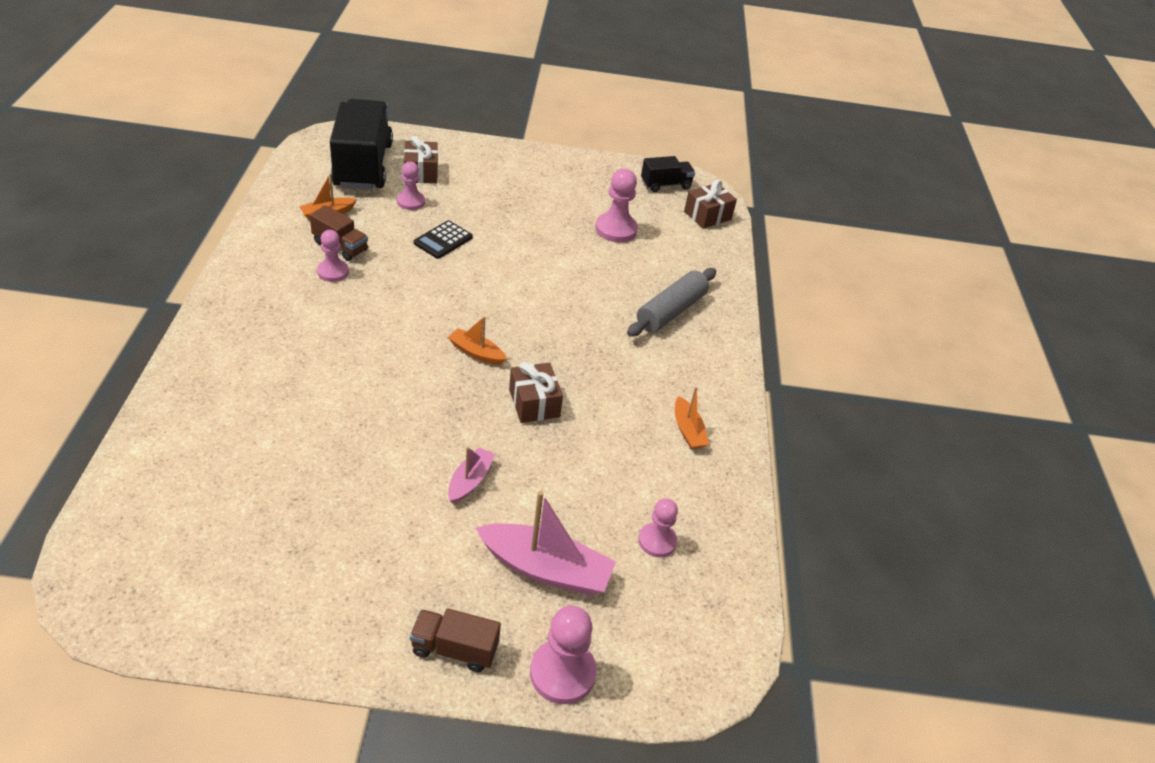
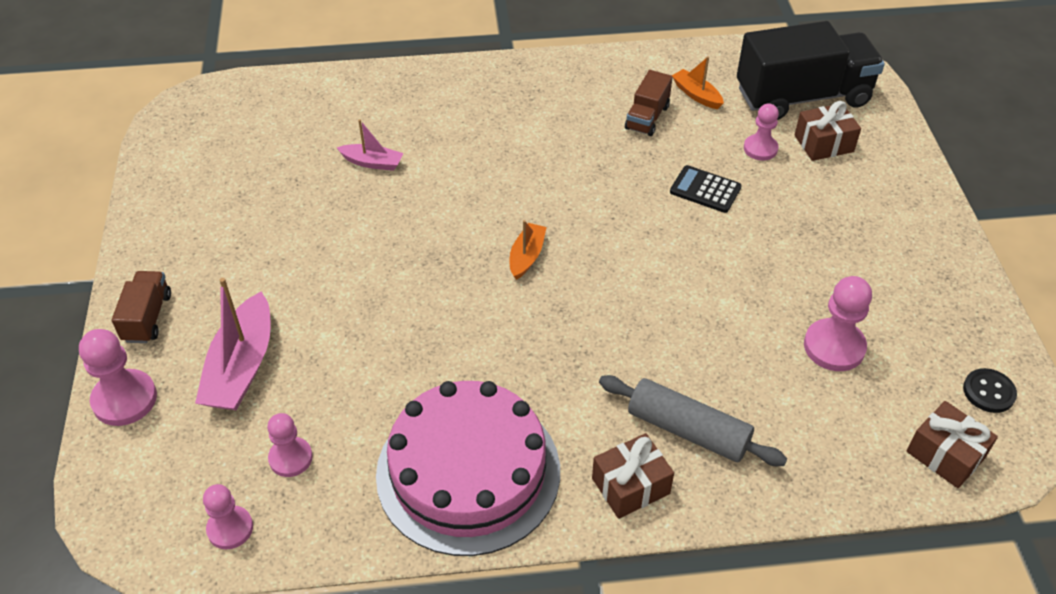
camera: 85 degrees right, 5 degrees up
(333, 272) = (603, 123): pink pawn -> pink pawn (230, 528)
(470, 481) = (342, 288): pink boat -> pink boat (372, 162)
(534, 403) = (466, 318): brown gift -> brown gift (630, 486)
(665, 185) = (988, 392): black truck -> black button
(688, 430) = (468, 472): orange boat -> pink cake

